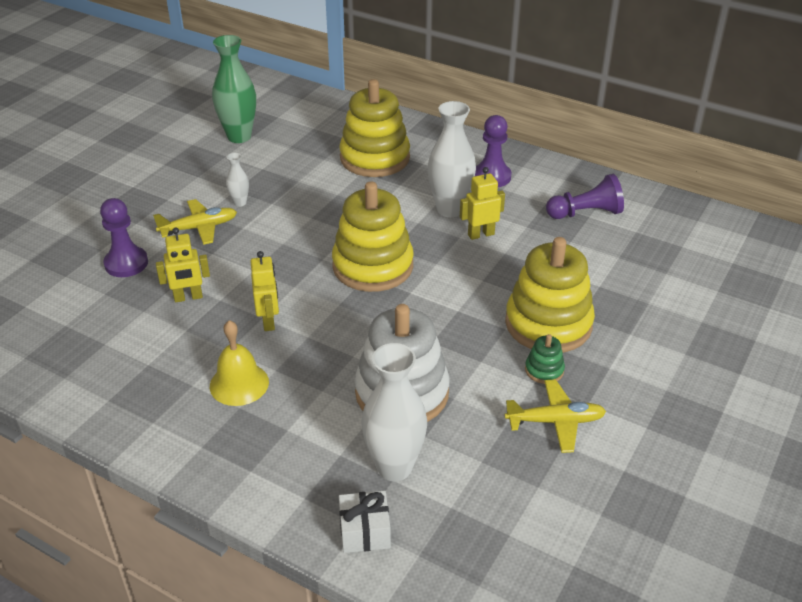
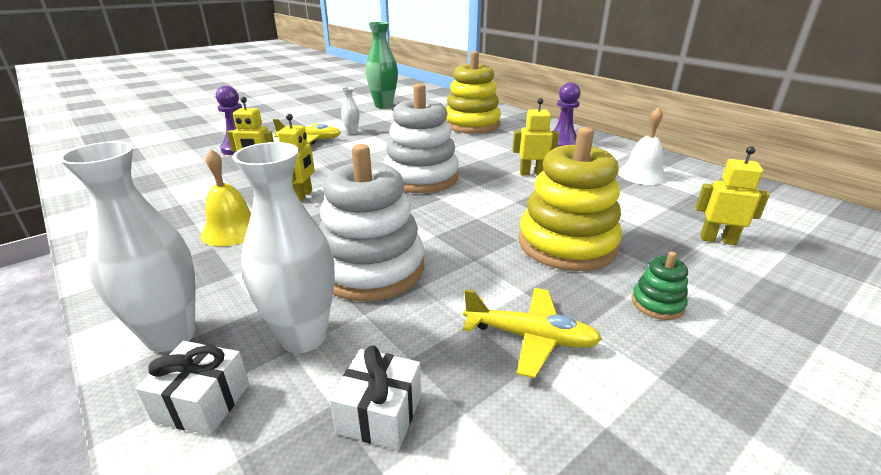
camera: 20 degrees right, 10 degrees down
(373, 266) = (421, 177): yellow stacking toy -> white stacking toy
(450, 209) = (513, 156): white vase -> white vase (171, 336)
(486, 503) = (380, 413): none -> white gift
(544, 370) = (542, 282): green stacking toy -> green stacking toy (657, 304)
(585, 213) = (642, 175): purple pawn -> white bell
(665, 288) = (717, 240): none -> yellow robot

